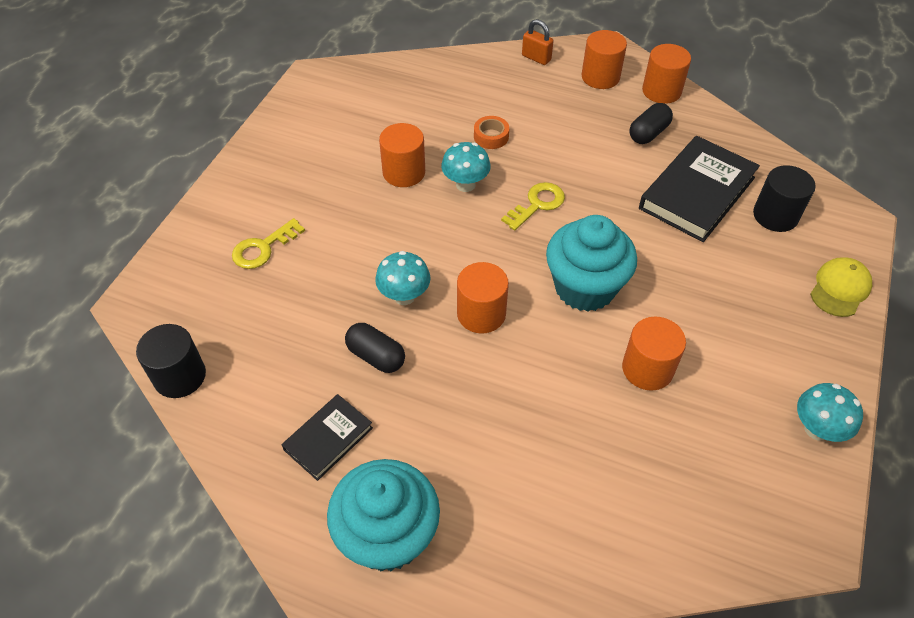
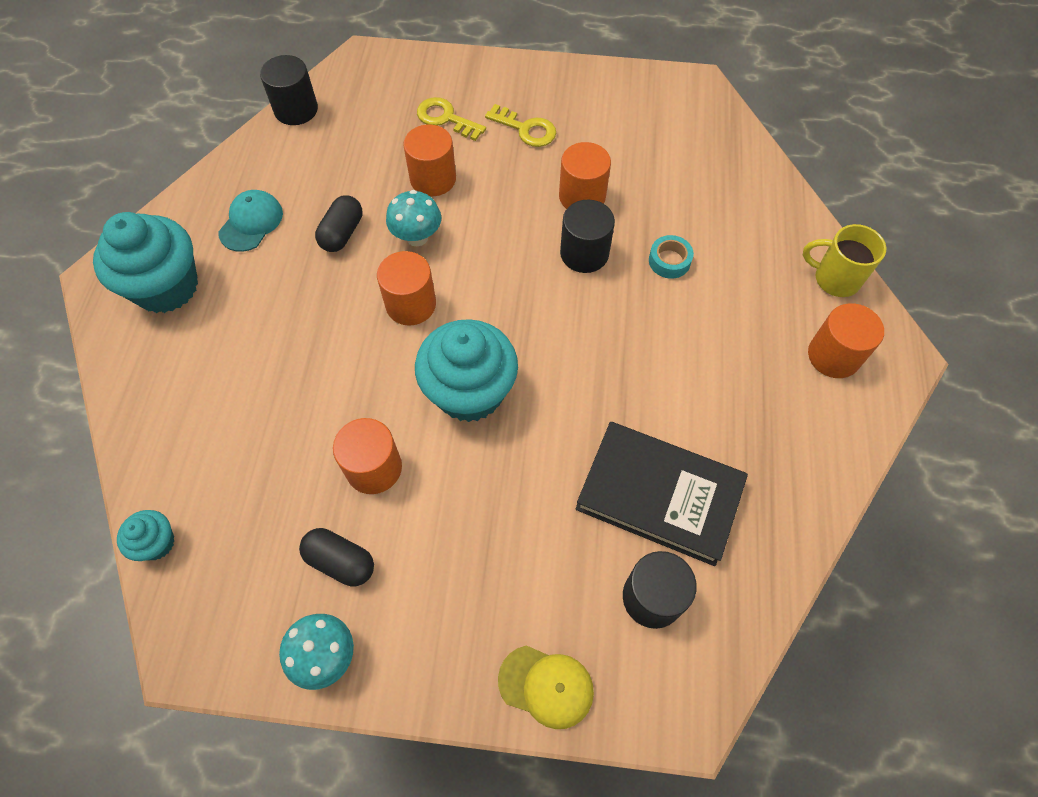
camera: 75 degrees right, 10 degrees up
(328, 439) = (251, 222): black book -> turquoise cap
(465, 184) = (584, 253): turquoise mushroom -> black cylinder
(491, 137) = (669, 261): orange tape -> turquoise tape
(536, 58) = (835, 279): orange padlock -> yellow mug
(537, 204) = (578, 325): yellow key -> yellow key (526, 129)
(648, 133) = (747, 426): black capsule -> black capsule (340, 561)
(661, 91) = (841, 432): orange cylinder -> orange cylinder (433, 179)
(702, 563) = (156, 543): none -> turquoise cupcake

